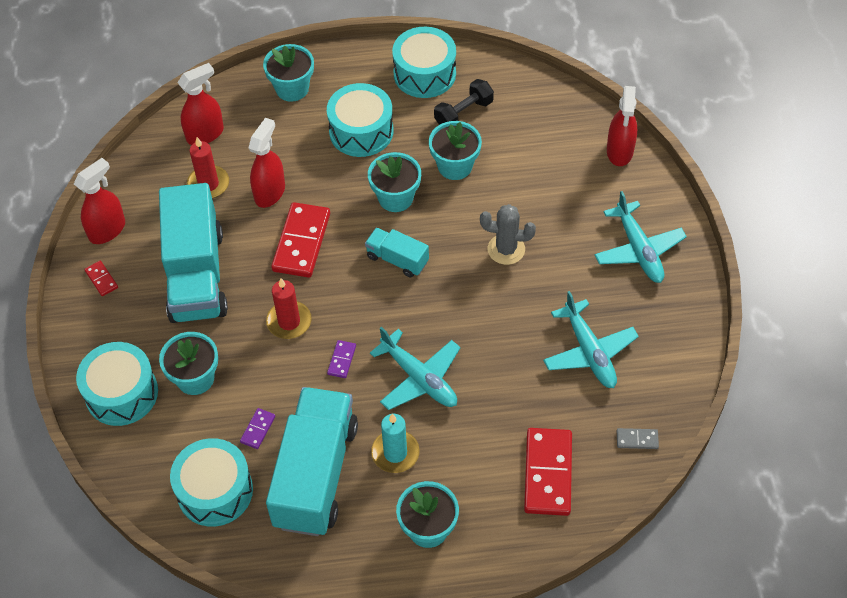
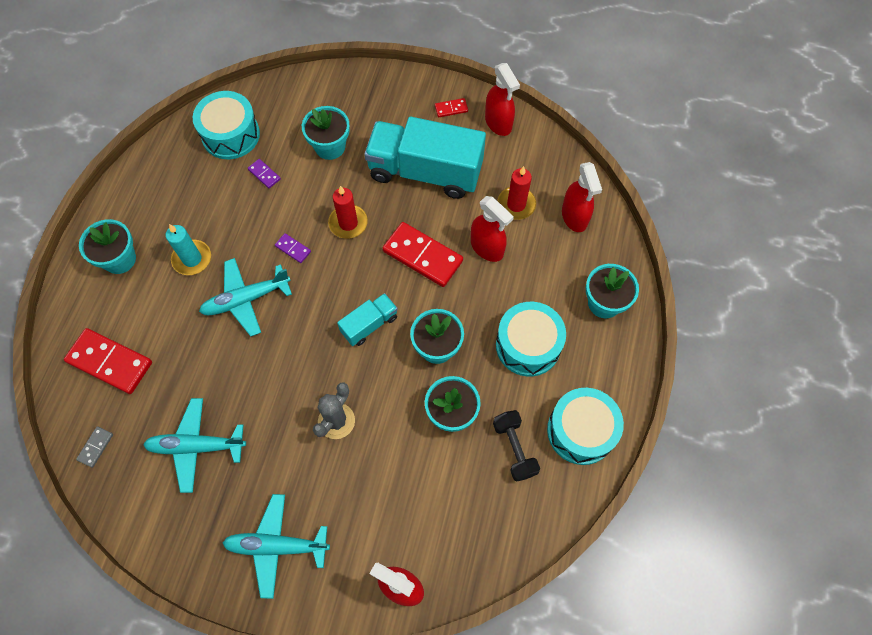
camera: 110 degrees right, 10 degrees up
(121, 393) = (342, 99): turquoise drum -> none
(316, 474) = (206, 200): turquoise truck -> none

